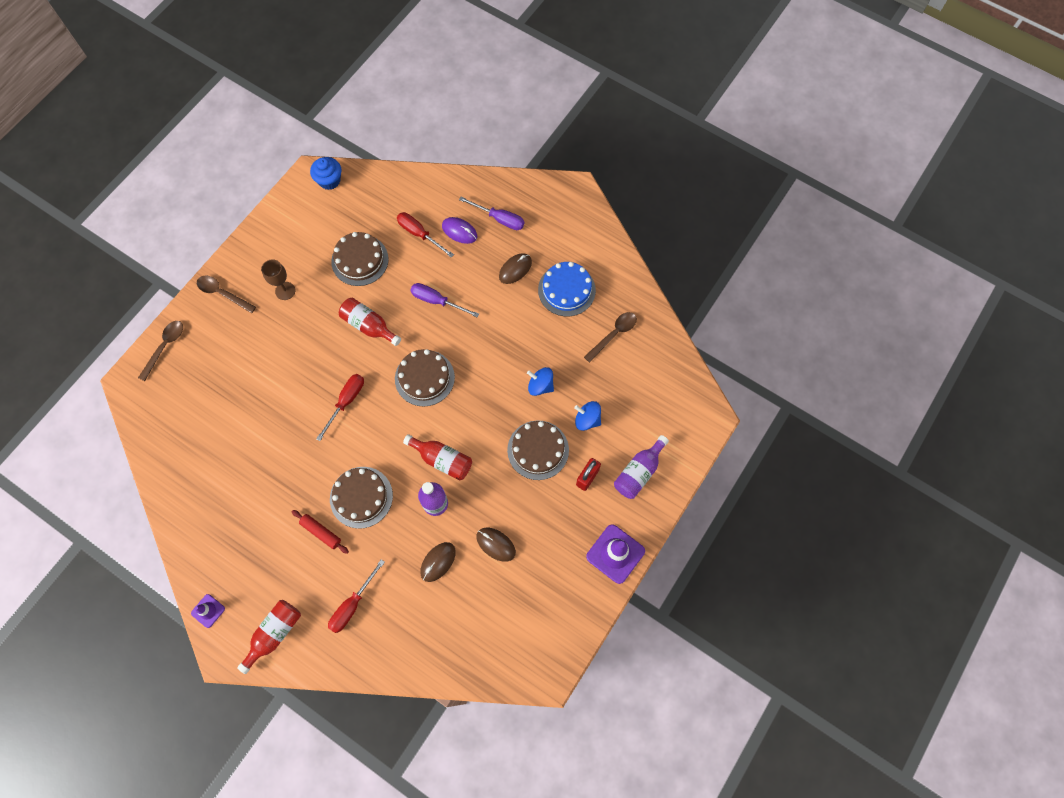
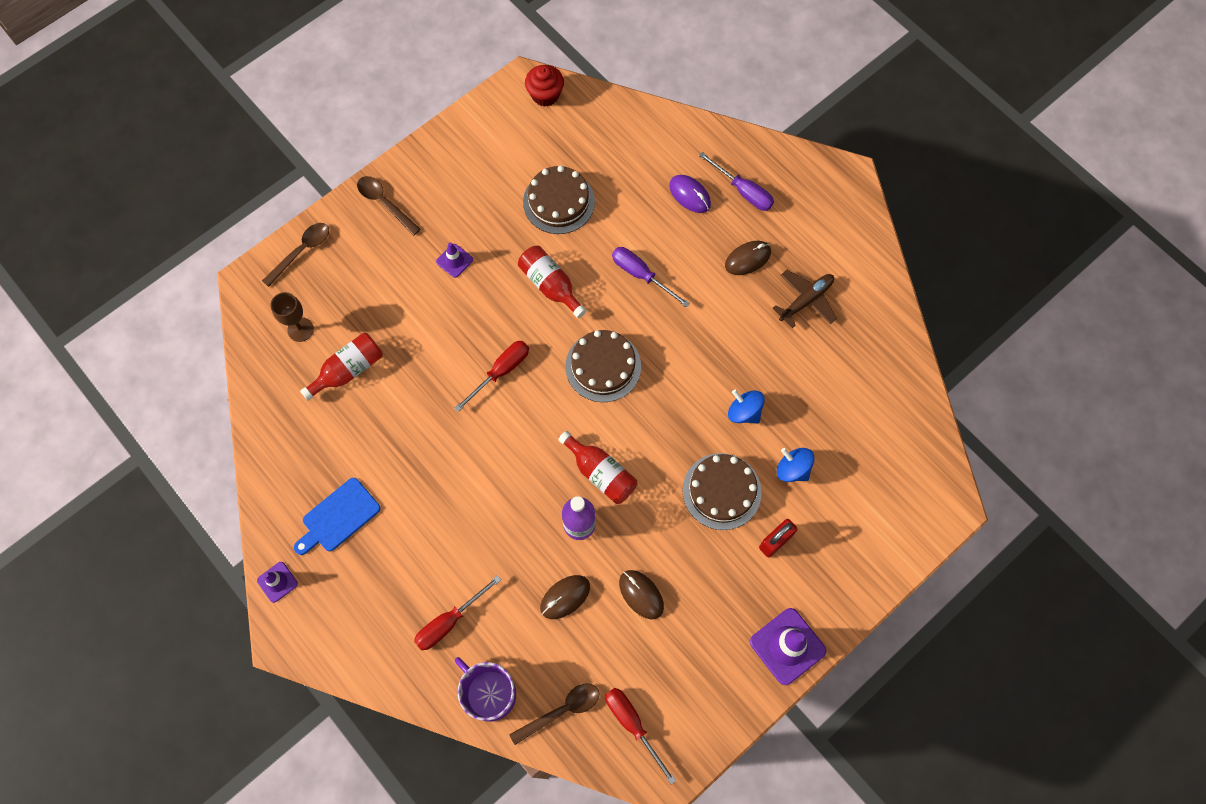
camera: 15 degrees right, 0 degrees up
(244, 547) = (338, 517): none -> blue cutting board
(274, 633) = (349, 631): red bottle -> red bottle (348, 370)
(285, 291) = (460, 218): brown goblet -> brown goblet (300, 329)
(289, 325) = (454, 260): none -> purple traffic cone
(321, 532) = (433, 523): red rolling pin -> none
(329, 180) = (545, 95): blue cupcake -> red cupcake
(361, 497) = (491, 493): brown cake -> none
(397, 651) = (489, 693): none -> purple mug
(419, 234) = (639, 187): red screwdriver -> red screwdriver (632, 724)
(566, 290) = (806, 300): blue cake -> brown plane
(613, 334) = (852, 371): brown spoon -> brown spoon (561, 710)
(639, 472) = (842, 552): purple bottle -> none

